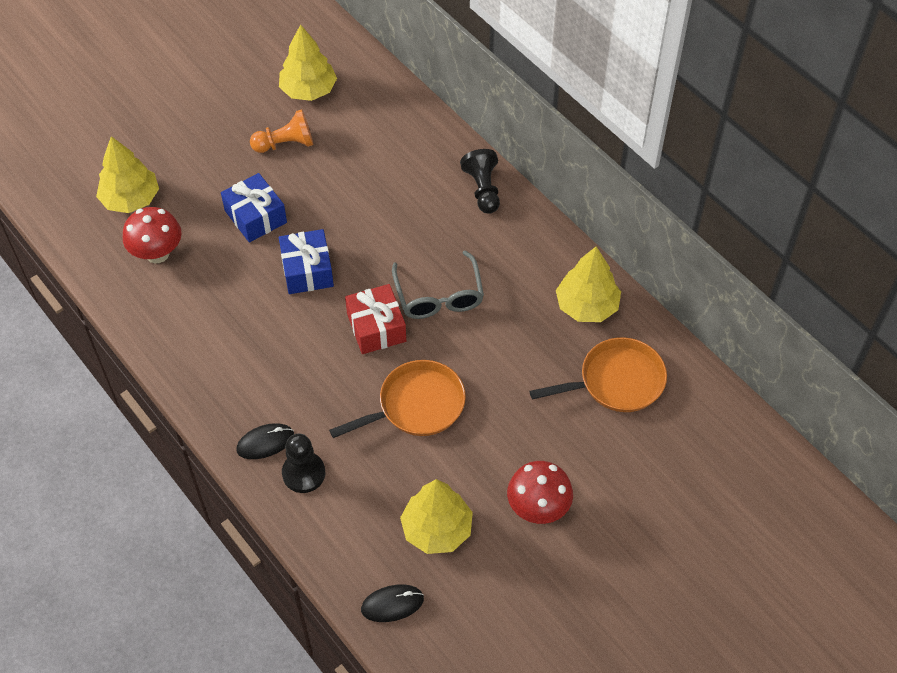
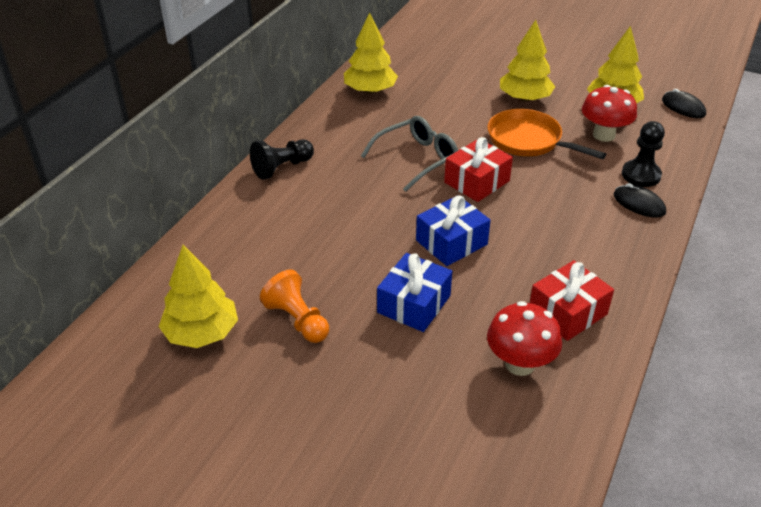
camera: 115 degrees left, 15 degrees down
(131, 199) = (466, 427): yellow tree -> yellow tree (525, 98)
(181, 309) = (567, 312): none -> red gift
(538, 508) = (553, 72): red mushroom -> red mushroom (604, 135)
(616, 381) = (426, 66): orange pan -> none

